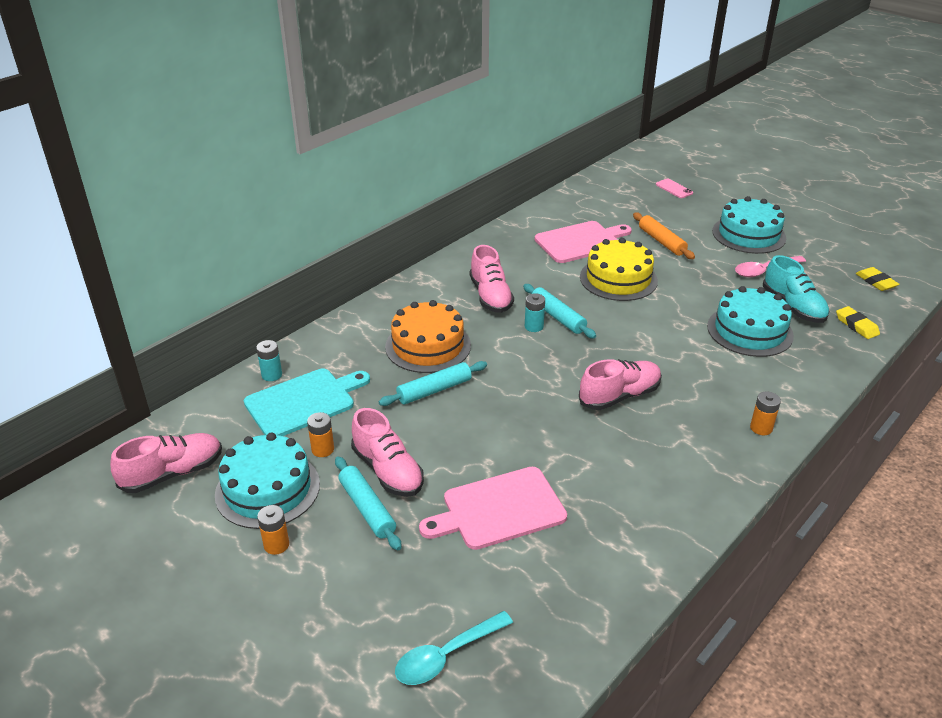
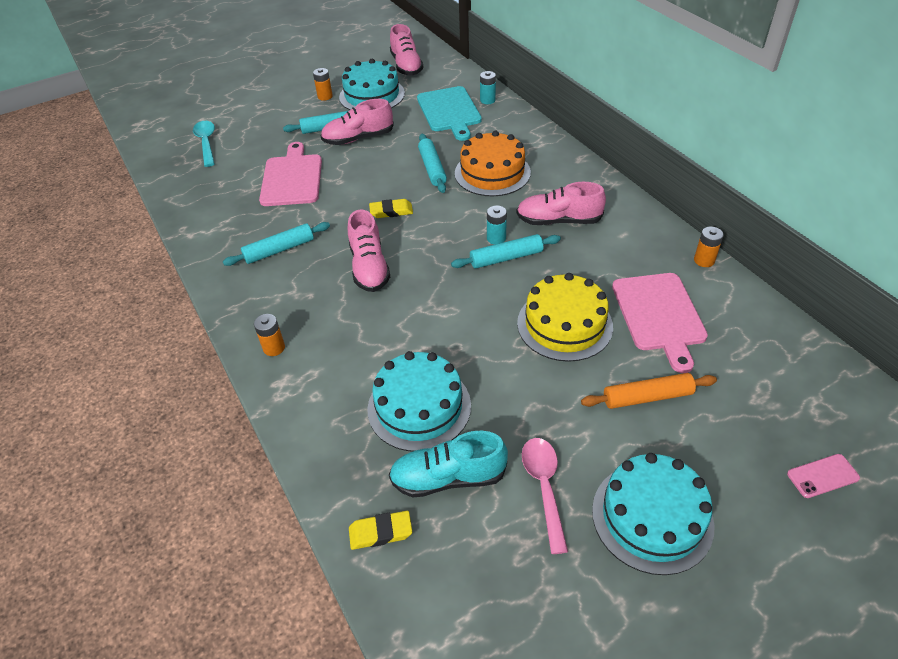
camera: 110 degrees right, 10 degrees up
(323, 449) = (395, 116): orange battery -> orange battery (704, 260)
(634, 472) = (279, 250): none -> turquoise rolling pin
(876, 282) = (471, 633): yellow eraser -> yellow eraser (391, 211)

